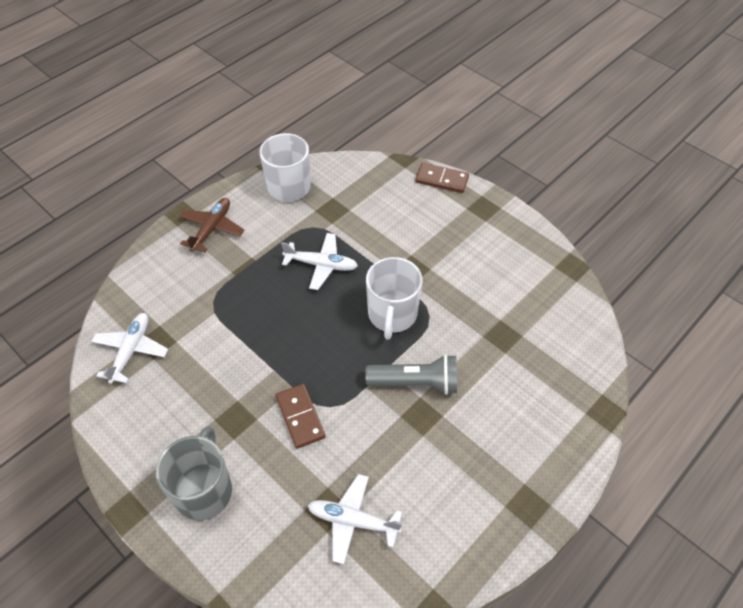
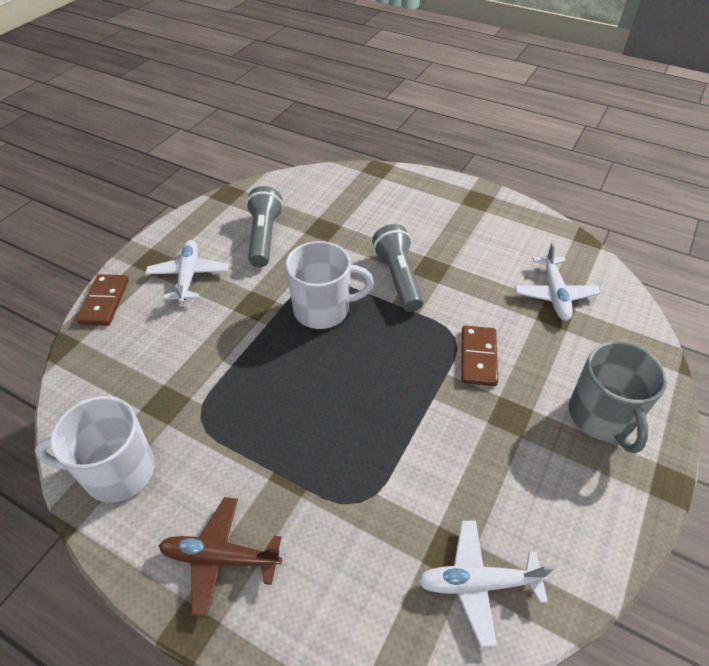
camera: 105 degrees left, 5 degrees down
(204, 490) = (601, 417): grey mug -> grey mug turned 90 degrees counterclockwise
(300, 417) = (478, 357): brown domino -> brown domino turned 45 degrees counterclockwise
(321, 265) = (266, 391): white plane -> white plane (188, 276)
(499, 287) = (264, 237): none -> grey flashlight

